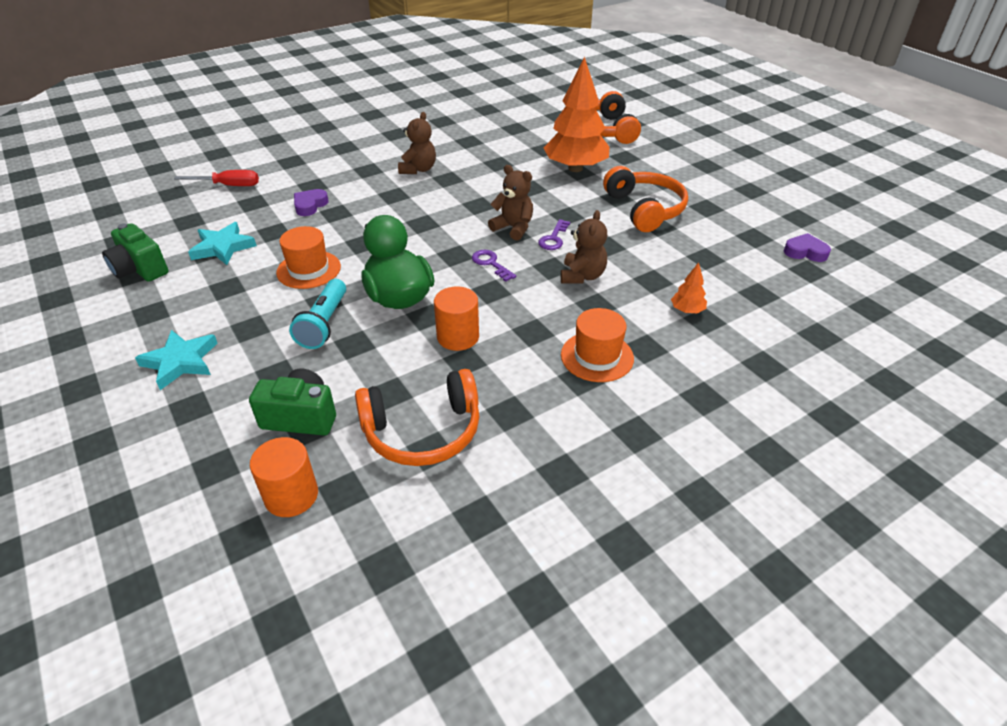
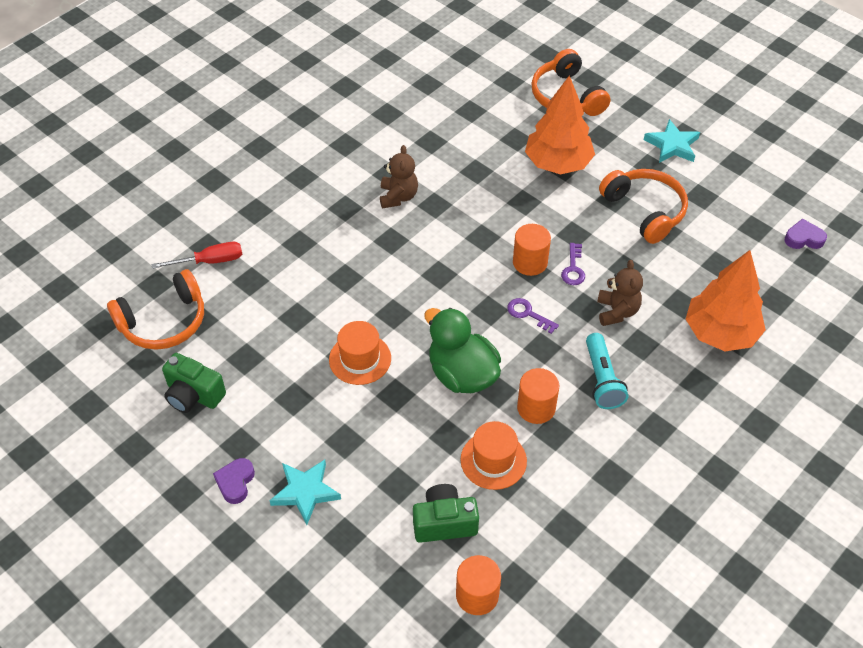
camera: 15 degrees left, 10 degrees up
(223, 247) = (258, 349): turquoise star -> turquoise star (672, 145)
(310, 205) = (313, 273): purple heart -> purple heart (235, 482)
(324, 324) = (410, 421): turquoise flashlight -> turquoise flashlight (602, 379)
(423, 431) = (551, 511): orange headphones -> orange headphones (164, 322)
(513, 228) = (530, 262): brown teddy bear -> orange cylinder
(597, 356) = (662, 402): orange hat -> orange hat (493, 460)
(687, 310) = (720, 333): orange tree -> orange tree, size x2.42

